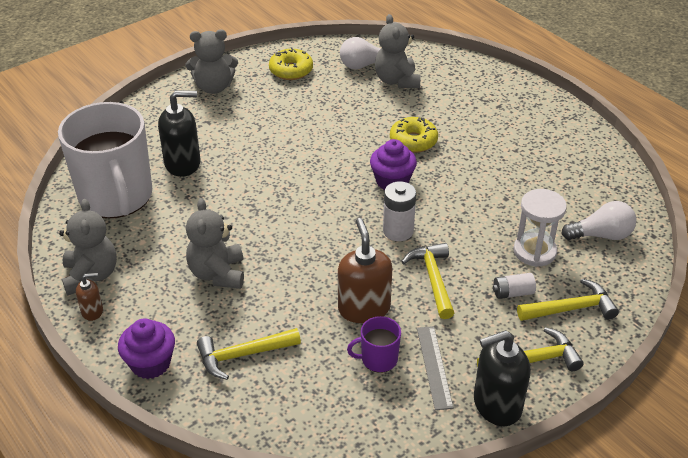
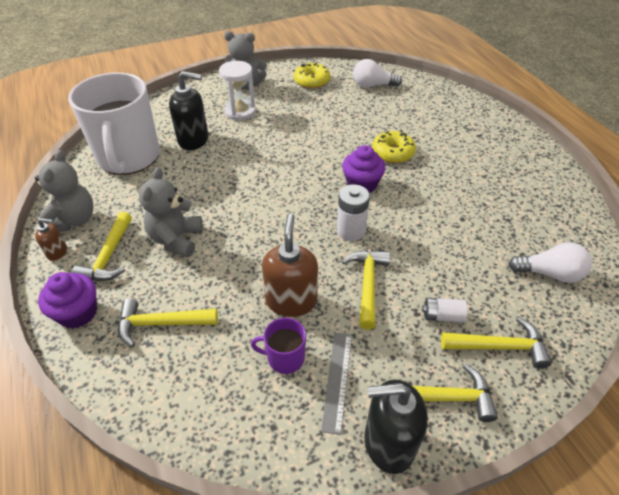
camera: 15 degrees right, 5 degrees up
(153, 304) = (109, 256): none -> yellow hammer
(397, 81) = (396, 101): grey teddy bear -> none
(534, 251) = (476, 277): white hourglass -> white hourglass (240, 112)

